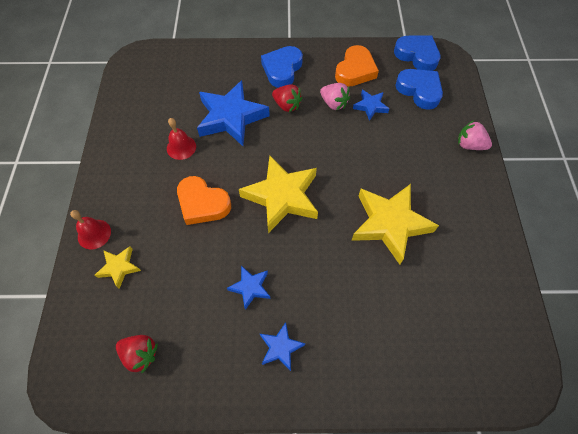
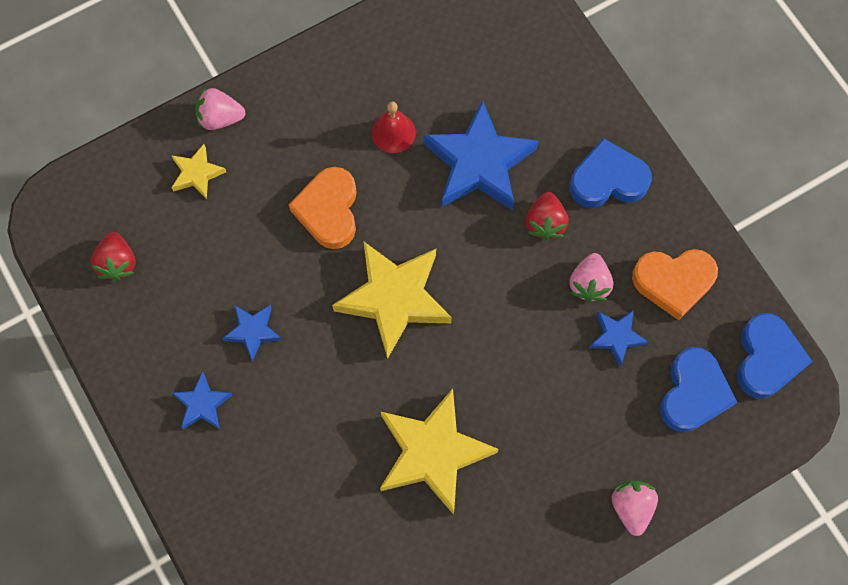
camera: 60 degrees right, 10 degrees up
(94, 234) = (220, 118): red bell -> pink strawberry

